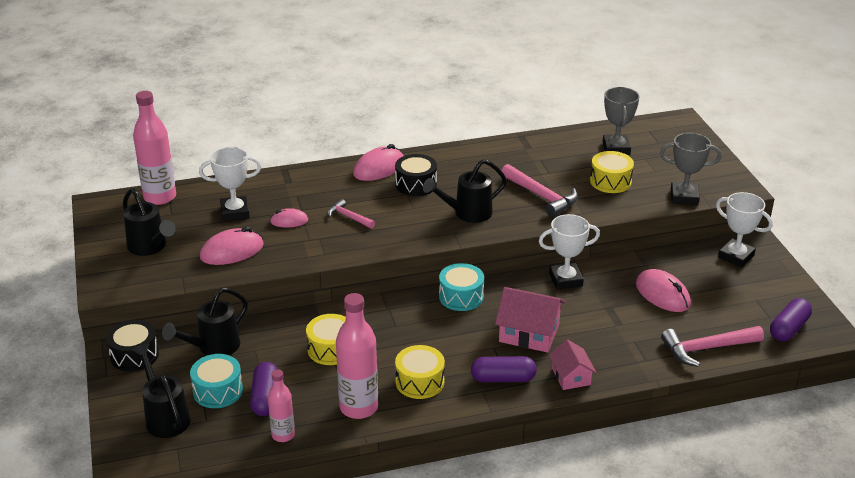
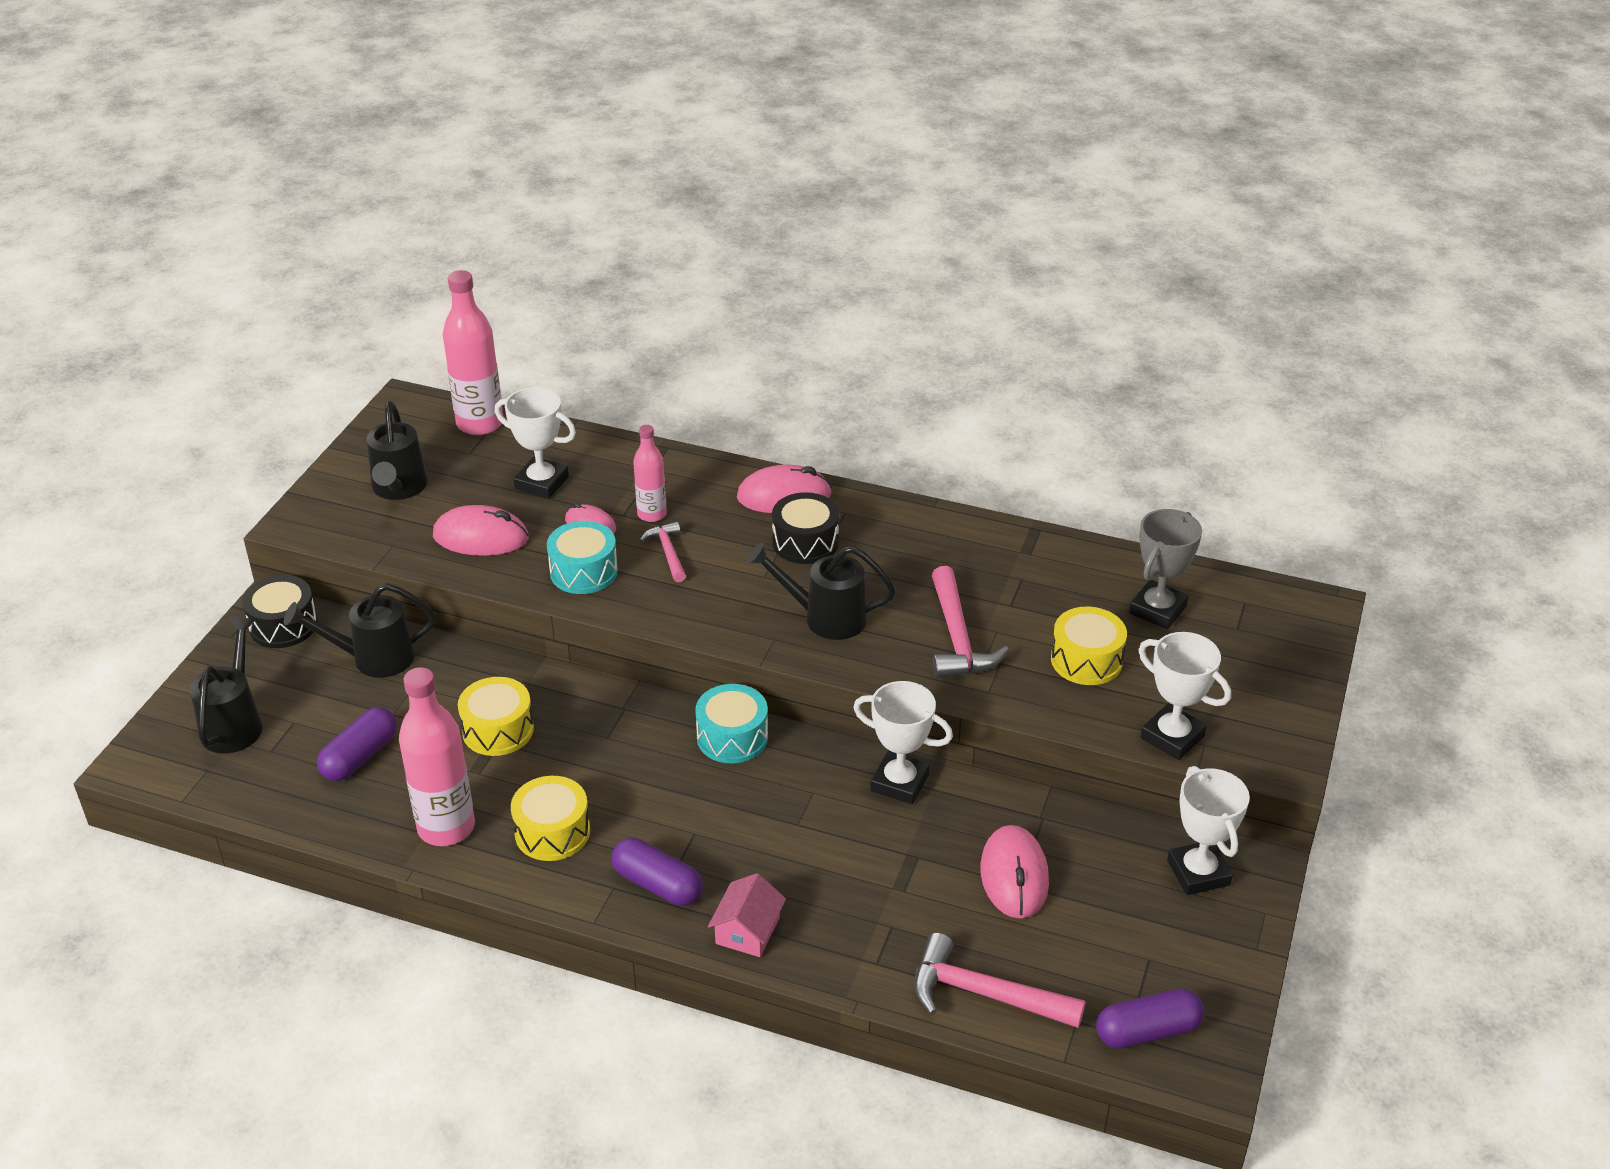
camera: 35 degrees right, 5 degrees up
(218, 391) = (320, 719): turquoise drum -> turquoise drum (584, 571)
(283, 435) = (328, 816): pink bottle -> pink bottle (652, 514)
(529, 333) = (762, 837): pink house -> none
(684, 197) = (1172, 737): grey trophy -> white trophy

